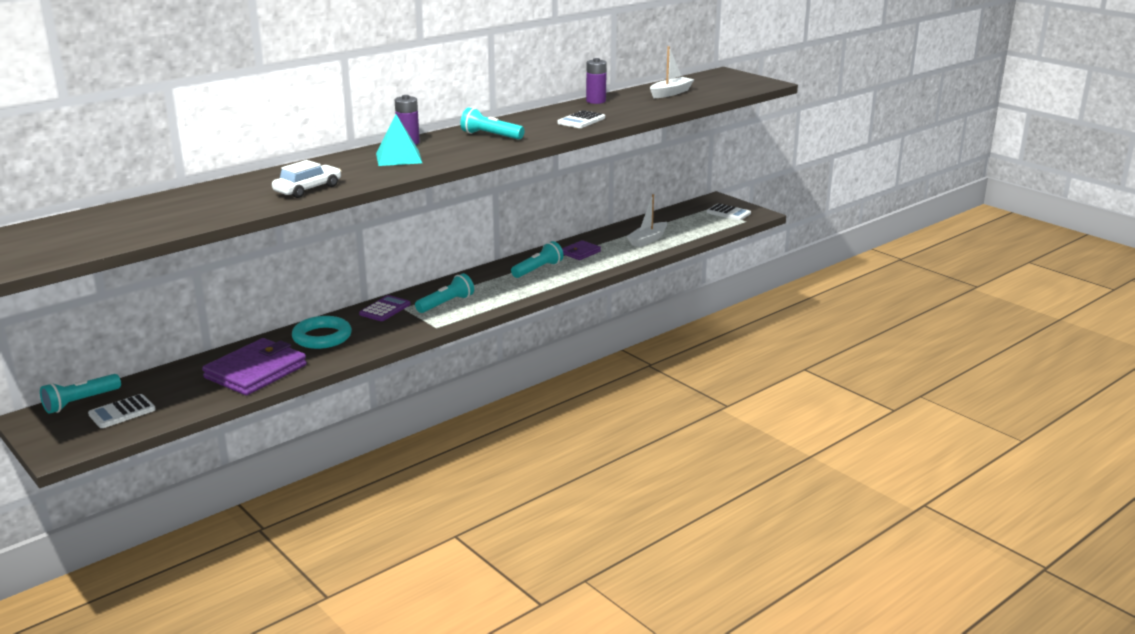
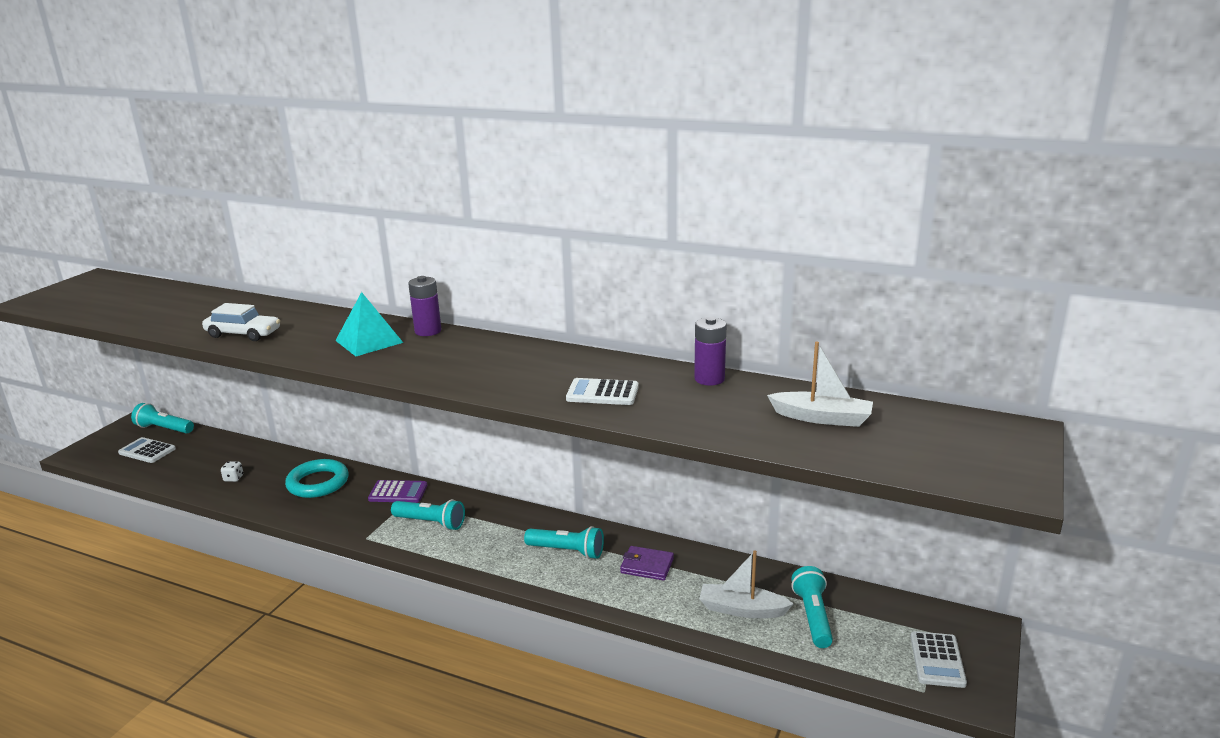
camera: 65 degrees right, 0 degrees up
(256, 371) = (233, 478): purple wallet -> white dice
(491, 136) = (486, 361): turquoise flashlight -> turquoise flashlight (813, 617)

